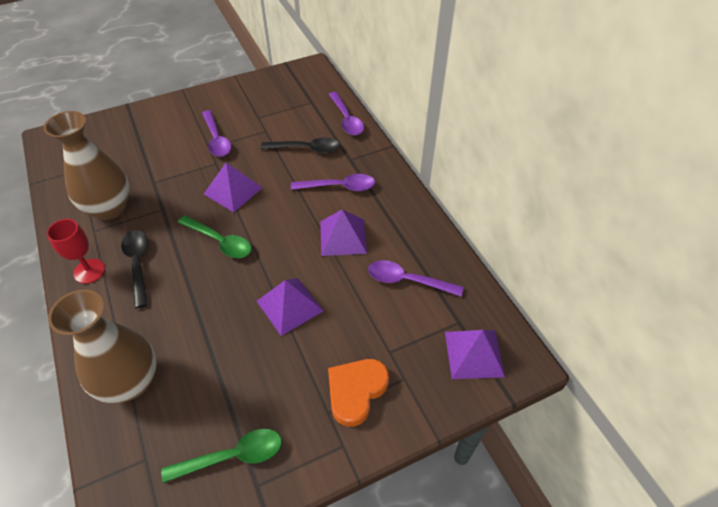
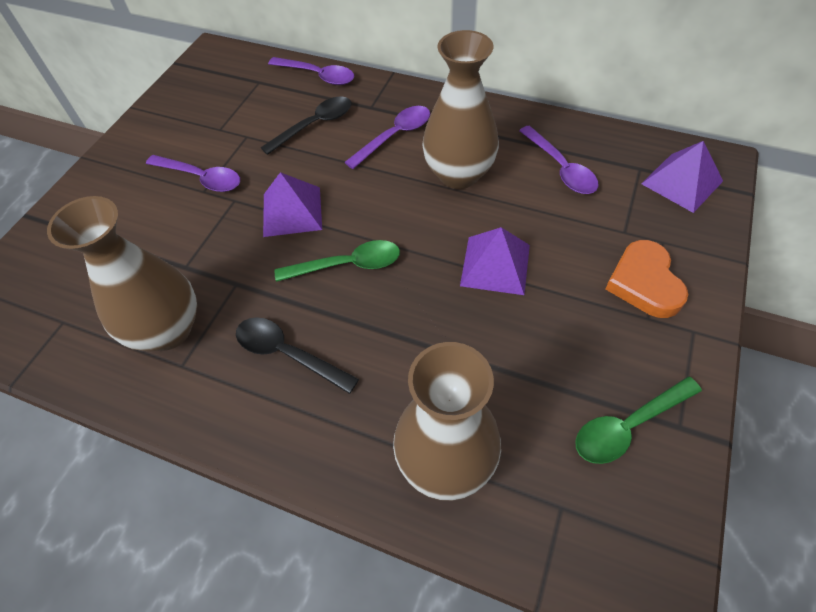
camera: 40 degrees left, 5 degrees up
(89, 271) = (238, 407): red goblet -> none
(232, 456) = (628, 426): green spoon -> green spoon turned 150 degrees counterclockwise
(343, 237) = (458, 174): purple pyramid -> brown vase
(407, 281) = (560, 168): purple spoon -> purple spoon turned 90 degrees counterclockwise

